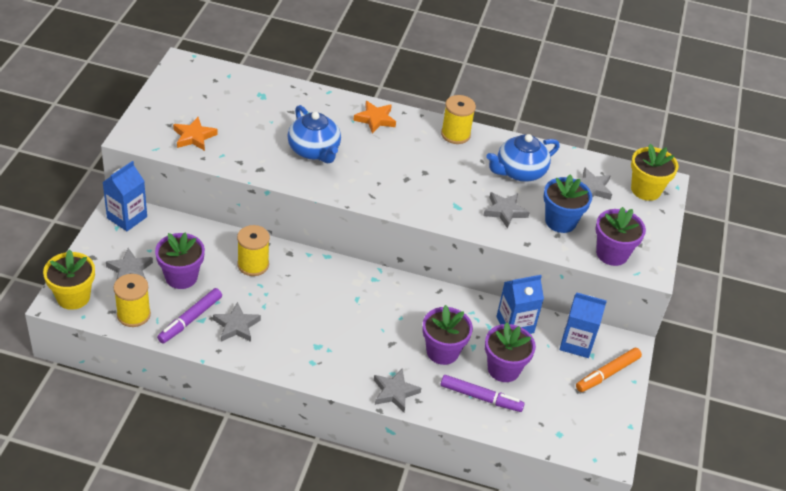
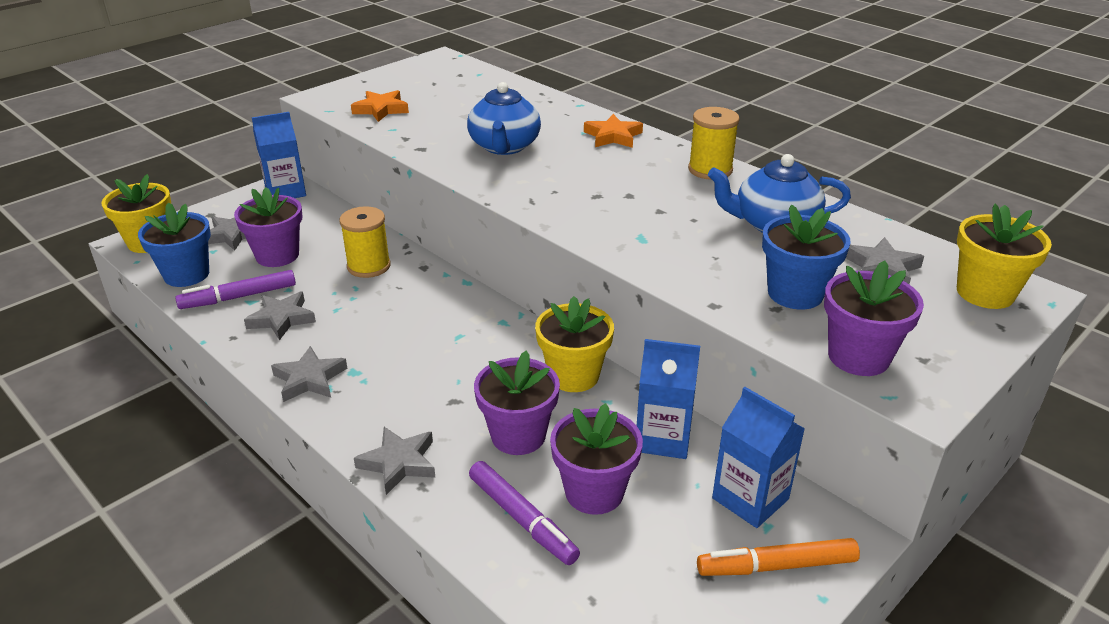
camera: 35 degrees right, 10 degrees down
(133, 314) = (186, 274): yellow spool -> blue flower pot
(442, 302) = (573, 375): none -> yellow flower pot
(505, 211) = (711, 260): grey star -> grey star (309, 379)

